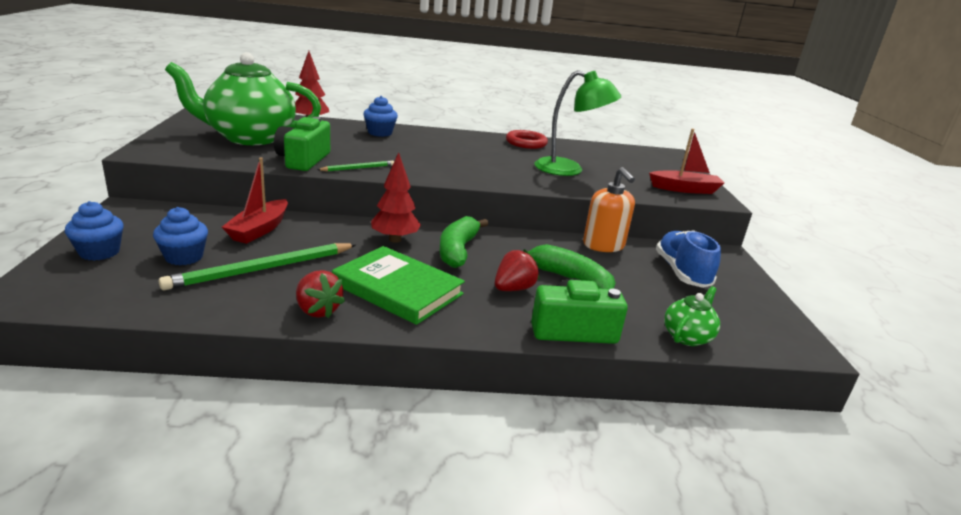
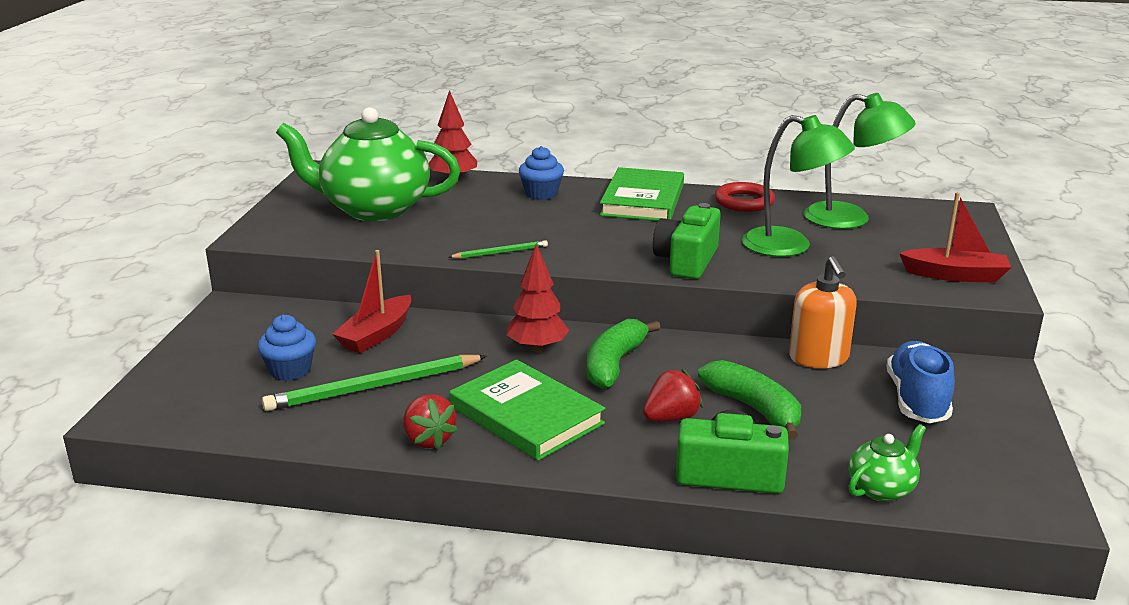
camera: 15 degrees right, 0 degrees up
(99, 252) = (203, 363): blue cupcake -> none
(303, 160) = (434, 242): green camera -> green camera (687, 261)
(455, 139) = (642, 200): none -> green book
(601, 155) = (850, 218): none -> green lamp

